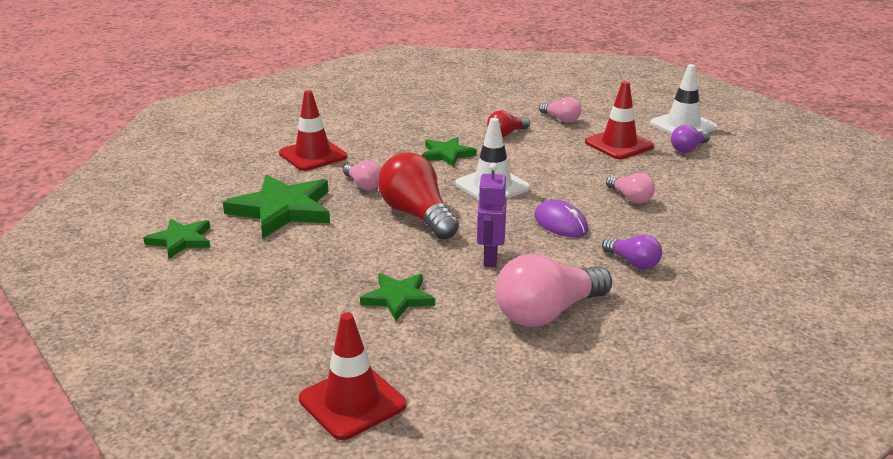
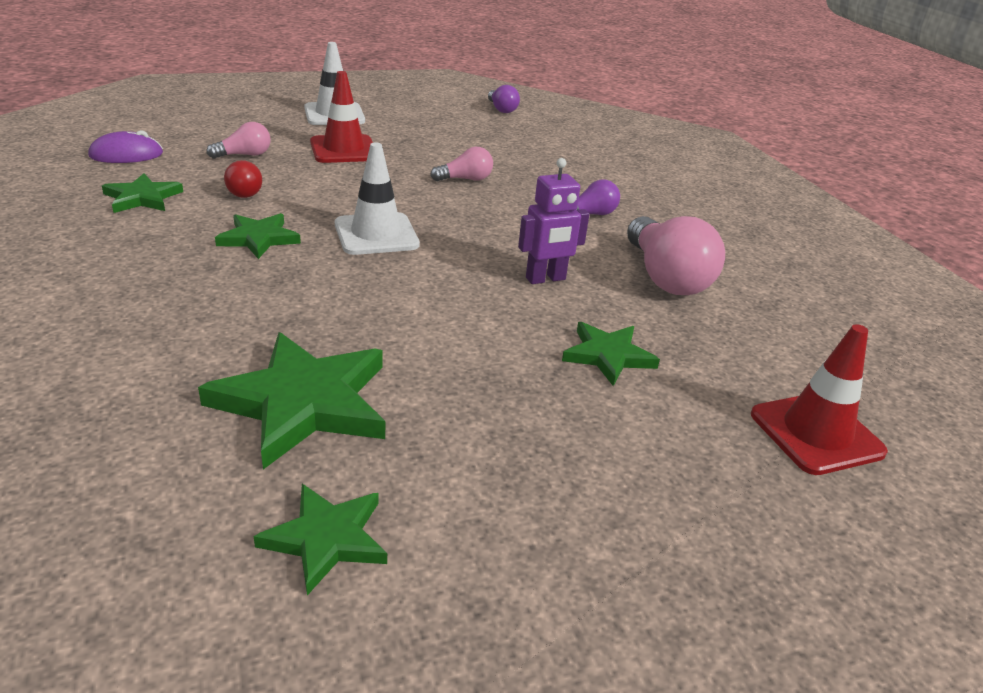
camera: 75 degrees left, 5 degrees up
(313, 155) = (132, 338): red traffic cone -> none
(364, 185) = (287, 316): pink light bulb -> none
(417, 215) = (412, 297): red light bulb -> none
(463, 112) = (142, 198): none -> green star
(490, 258) = (546, 279): purple robot -> purple robot turned 45 degrees counterclockwise
(560, 223) = (494, 224): purple mouse -> purple mouse (126, 155)
(688, 148) = (386, 128): purple light bulb -> purple light bulb (501, 109)

